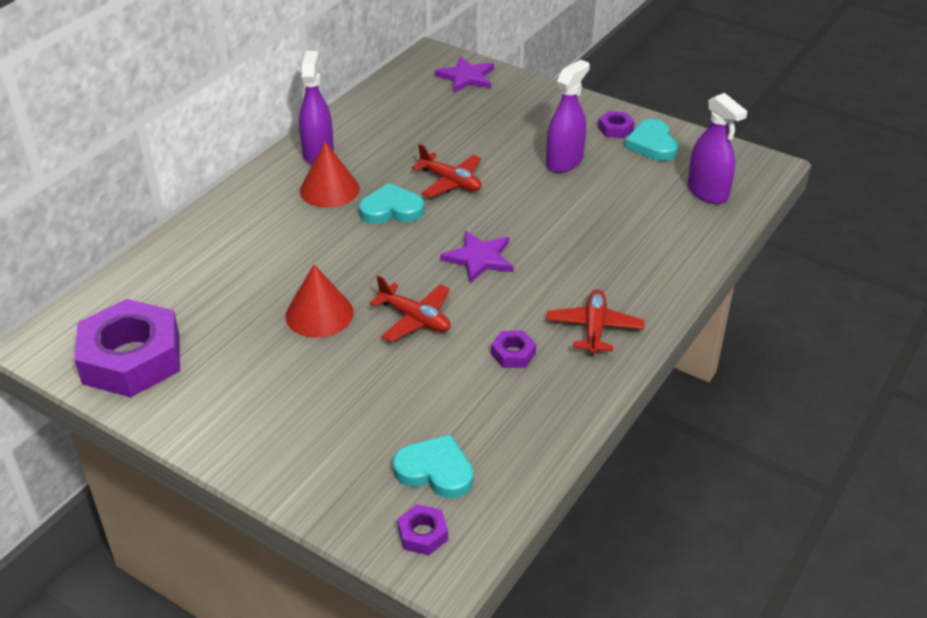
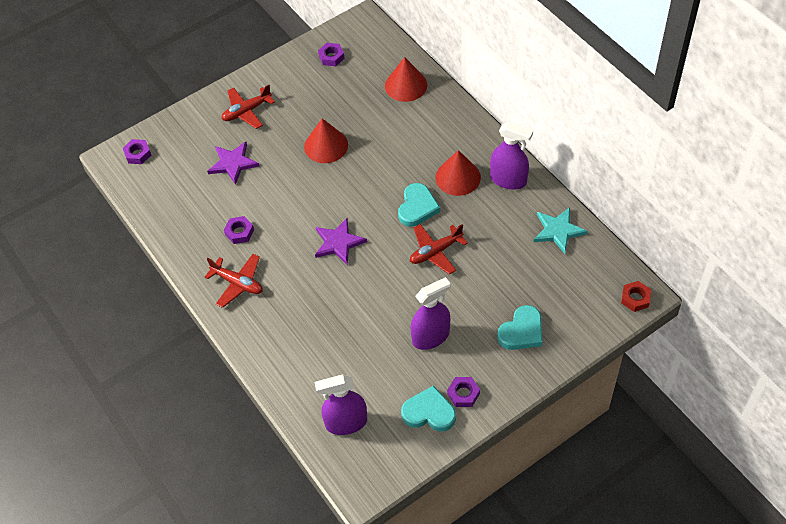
camera: 115 degrees right, 15 degrees up
(132, 358) = (331, 57): purple nut -> purple nut, size x0.41
(177, 267) = (406, 85): none -> red cone
(377, 110) = (558, 231): none -> turquoise star
(415, 319) = (296, 191): red plane -> red plane (246, 111)
(435, 471) = (174, 170): turquoise heart -> turquoise heart (522, 331)
(438, 56) = (635, 298): none -> red nut
(466, 77) = (590, 309): purple star -> purple star (233, 163)
(564, 162) = (431, 337): purple spray bottle -> purple spray bottle turned 90 degrees counterclockwise

